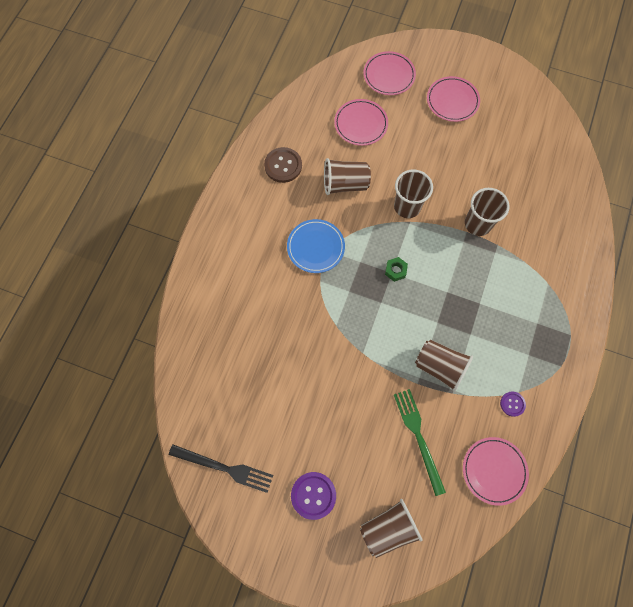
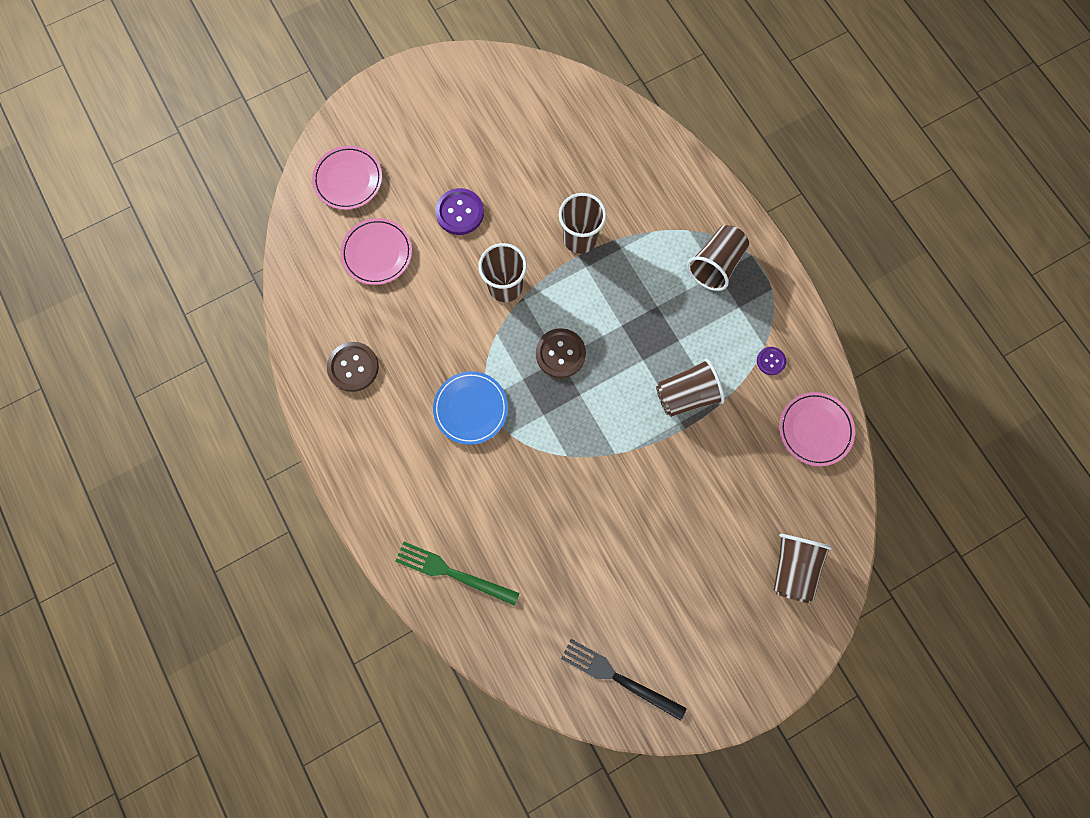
camera: 50 degrees left, 5 degrees up
(224, 468) = (618, 678): black fork -> black fork turned 120 degrees counterclockwise
(313, 495) = (710, 612): purple button -> purple button (460, 212)
(345, 184) = (429, 324): brown cup -> brown cup (715, 265)
(395, 270) = (560, 354): green nut -> brown button
(418, 437) = (734, 470): green fork -> green fork (452, 573)
(452, 101) = (433, 147): pink plate -> none

